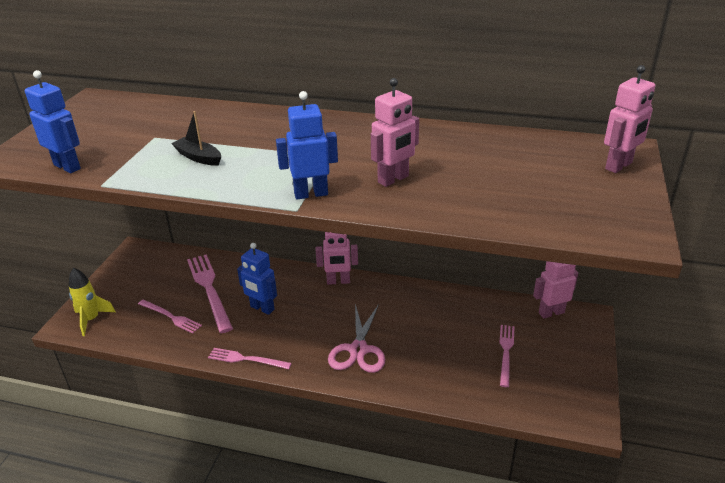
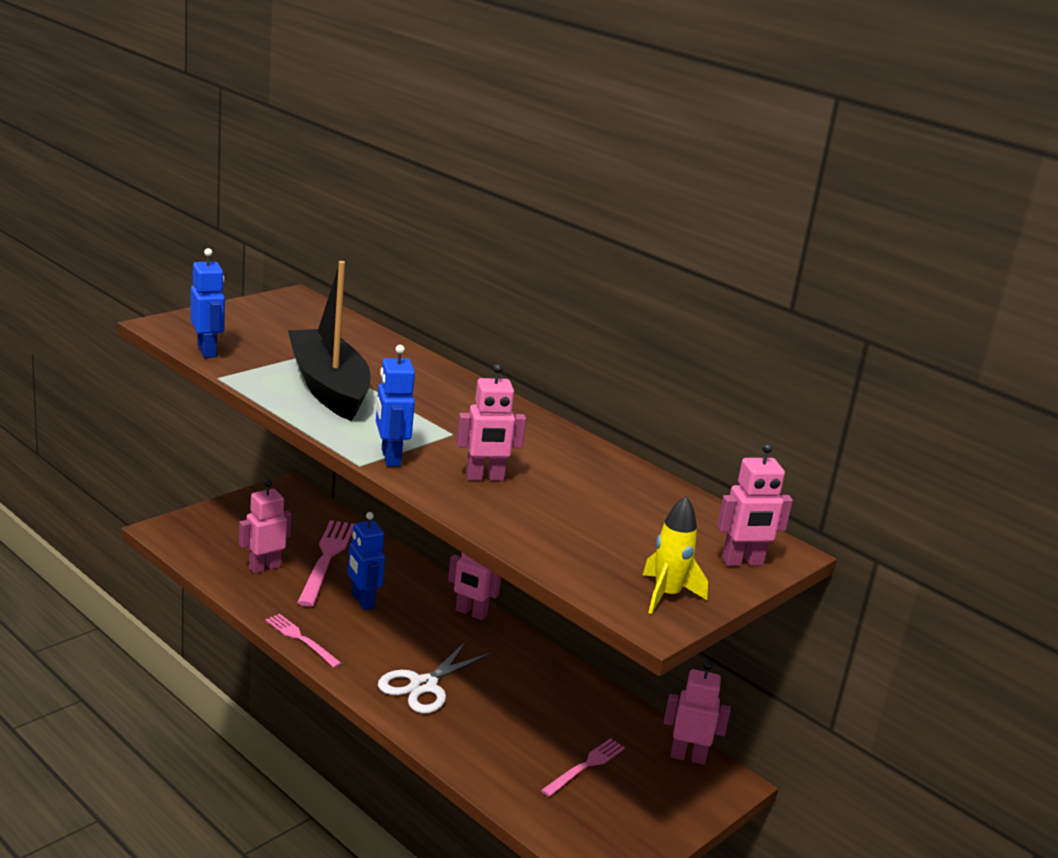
camera: 25 degrees right, 10 degrees down
(91, 319) = (188, 535): yellow rocket -> yellow rocket (666, 595)
(171, 317) = (264, 567): pink fork -> pink robot
(198, 157) = (328, 387): black boat -> black boat, size x2.39
(311, 194) = (390, 458): blue robot -> blue robot turned 120 degrees counterclockwise
(358, 350) = (423, 685): pink scissors -> white scissors

